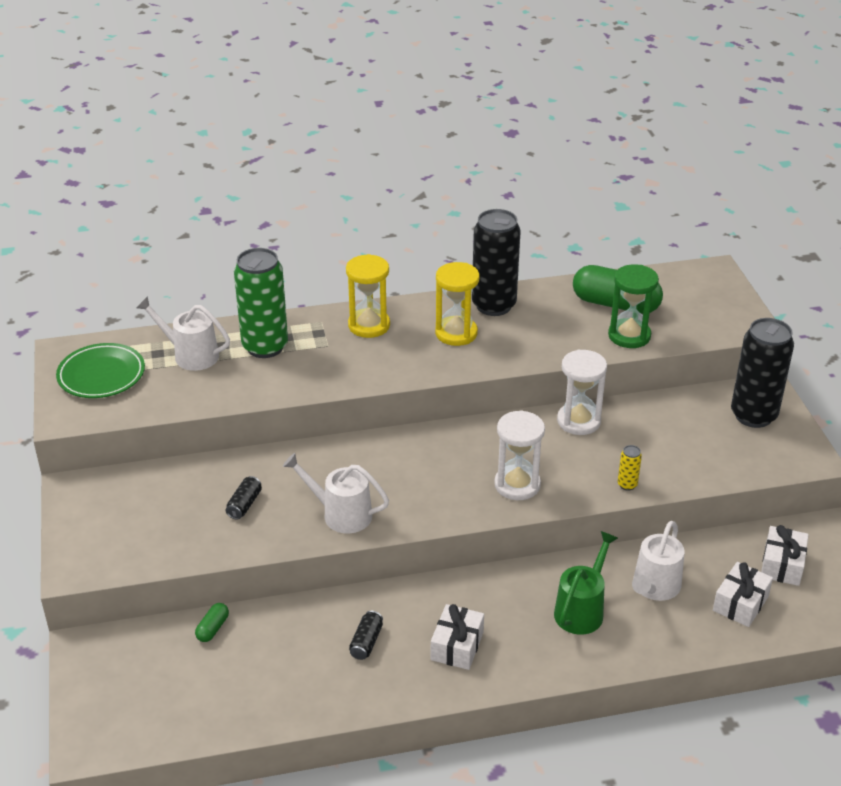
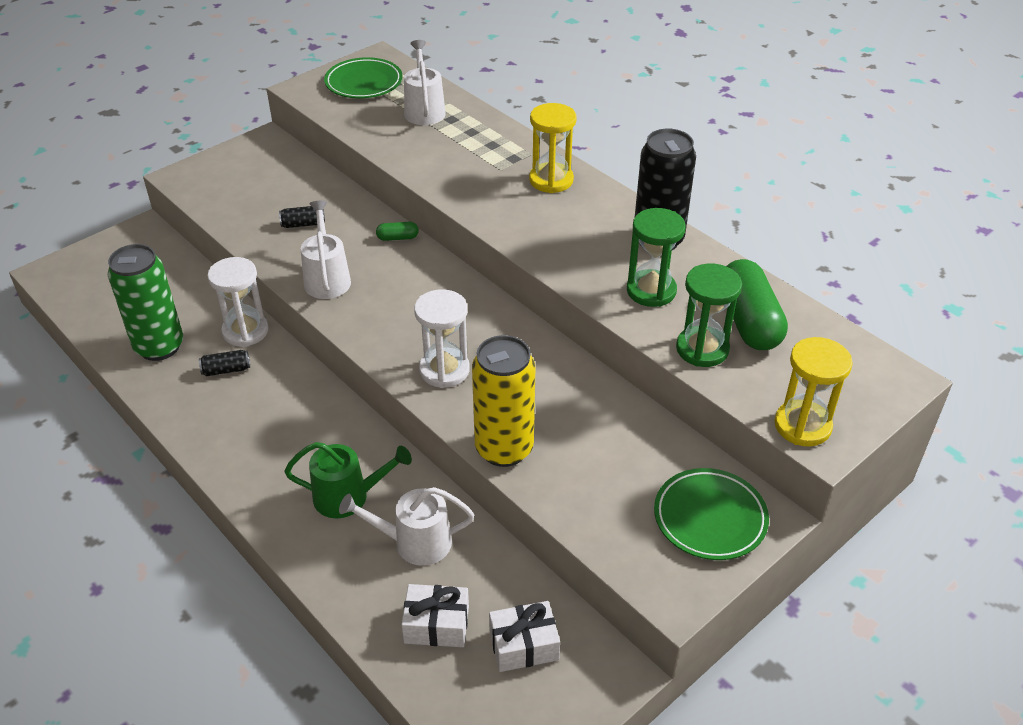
camera: 60 degrees right, 5 degrees up
(213, 628) = (195, 281): green capsule -> green capsule (397, 238)
(265, 347) = (468, 139): green can -> green can (159, 347)
(456, 333) = (589, 233): yellow hourglass -> yellow hourglass (802, 426)
(457, 646) = (252, 427): white gift -> none
(549, 332) = (651, 291): none -> green hourglass
(578, 421) = (575, 379): white hourglass -> white hourglass (245, 331)
(627, 485) = (504, 449): yellow can -> yellow can, size x2.47
(753, 415) = (710, 518): black can -> green plate

